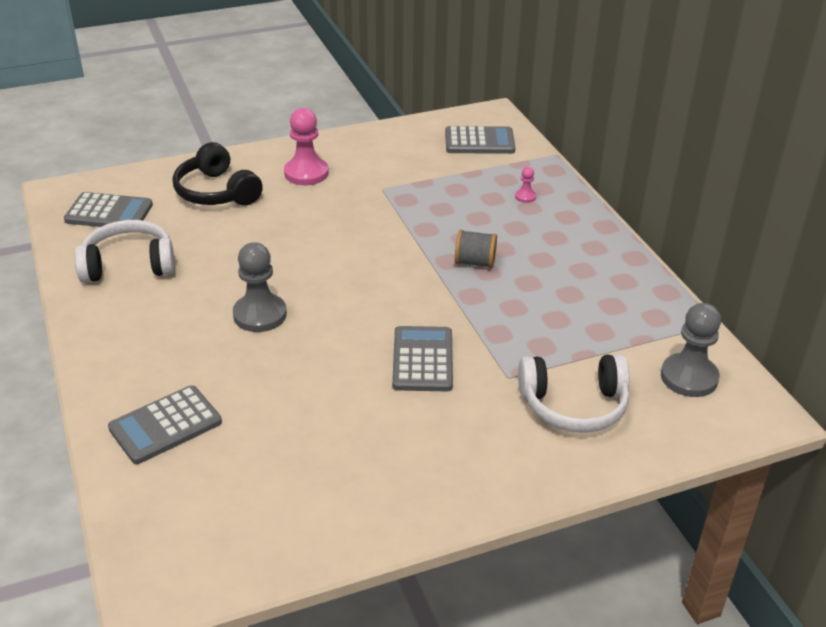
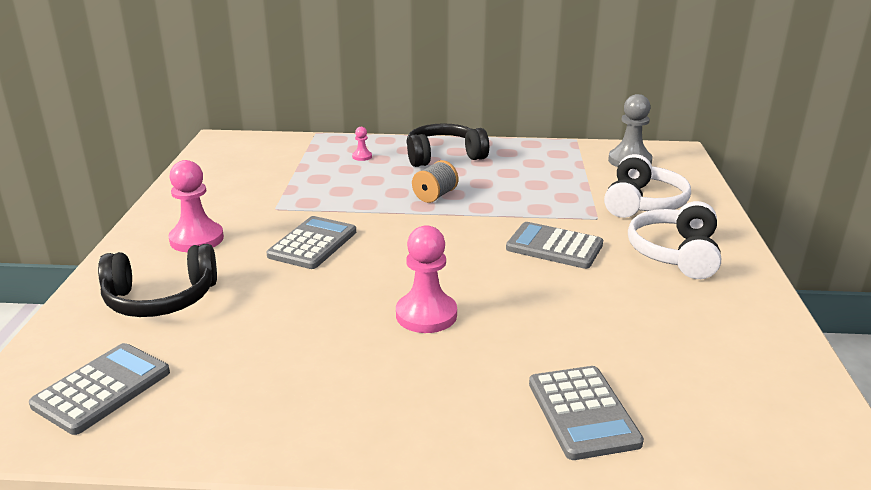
camera: 65 degrees left, 10 degrees down
(129, 265) = (245, 390): white headphones -> white headphones (675, 253)
(260, 315) = (426, 315): grey pawn -> pink pawn
(479, 142) = (256, 153): grey calculator -> grey calculator (312, 244)
(572, 243) = (444, 156): none -> black headphones

